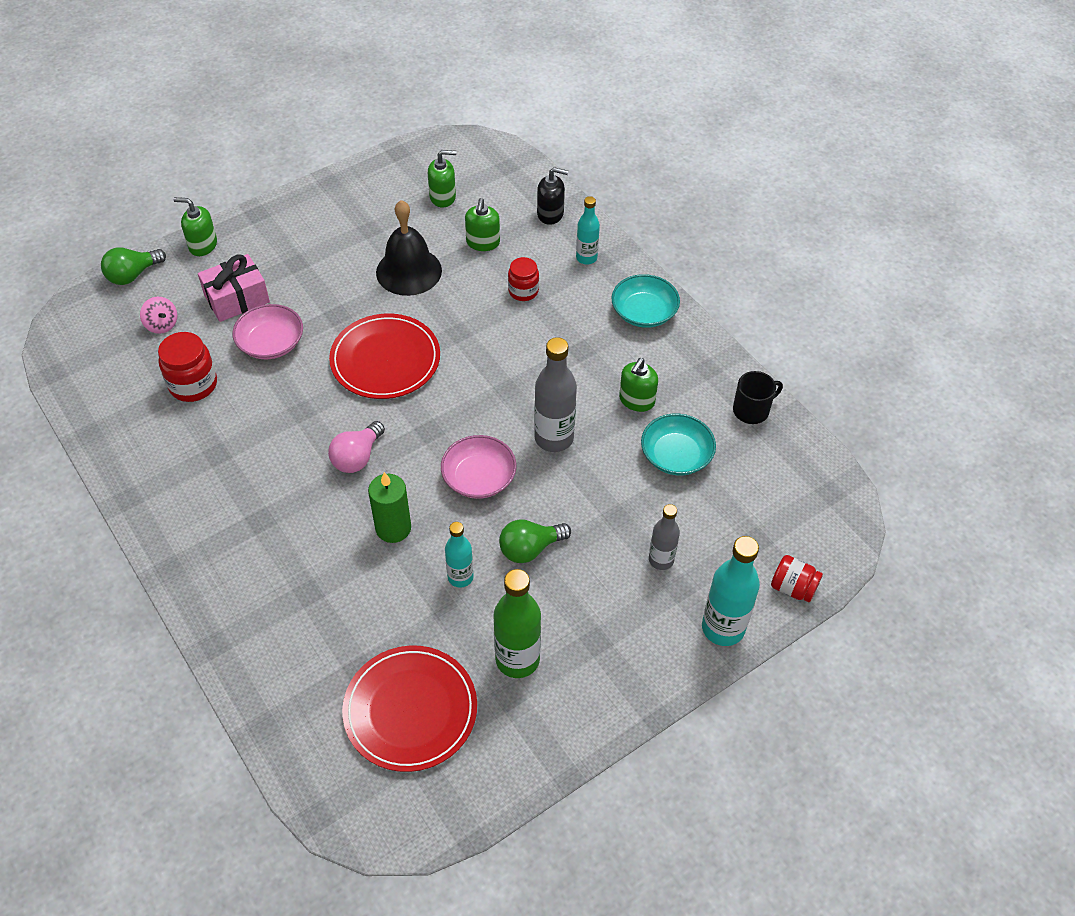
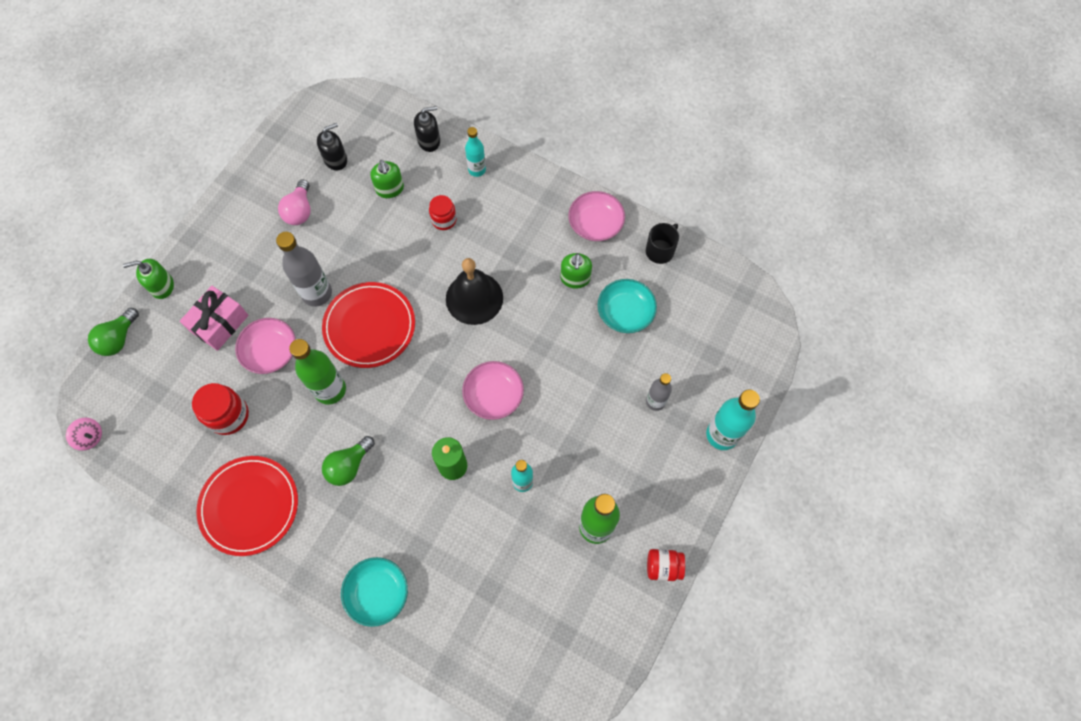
camera: 25 degrees left, 15 degrees up
(162, 324) = (171, 373): pink spinning top -> pink spinning top (90, 437)
(309, 402) = (330, 390): none -> green bottle
(357, 457) = (393, 420): pink light bulb -> pink light bulb (299, 211)
(409, 271) = (345, 239): black bell -> black bell (474, 298)
(410, 710) = (542, 602): red plate -> red plate (249, 506)
(443, 197) = (336, 159): green soap dispenser -> black soap dispenser
(530, 549) = (560, 436): green light bulb -> green light bulb (349, 466)
(554, 438) = (531, 337): grey bottle -> grey bottle (317, 293)
(644, 312) = (543, 200): turquoise bowl -> turquoise bowl (377, 593)
(690, 356) = (595, 224): none -> pink bowl
(793, 588) = (753, 381): red jar -> red jar (663, 566)

